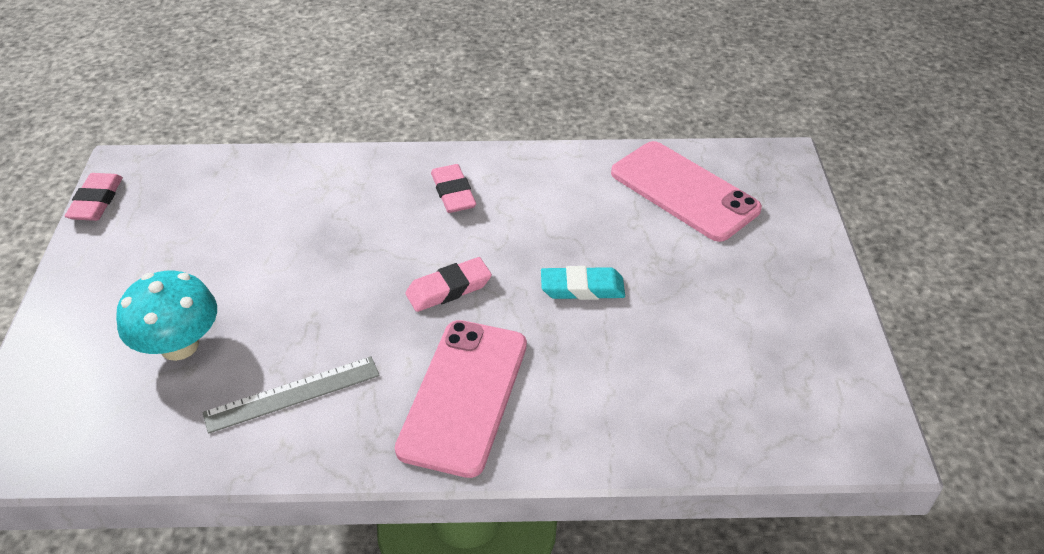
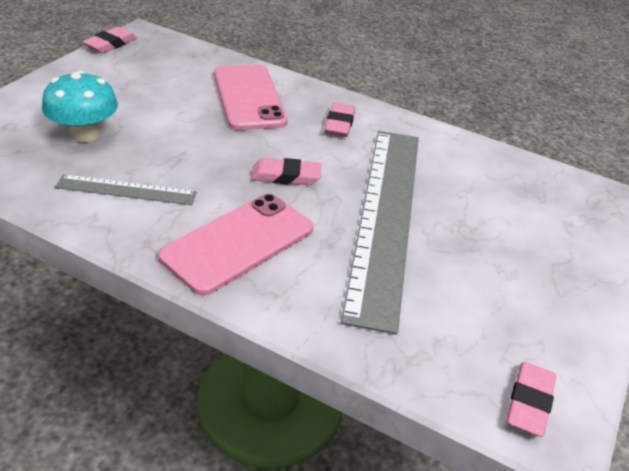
camera: 25 degrees right, 5 degrees down
(582, 288) = (385, 216): turquoise eraser -> grey ruler
(684, 191) = (521, 190): pink phone -> pink phone (248, 97)
(836, 422) = (529, 402): none -> pink eraser

